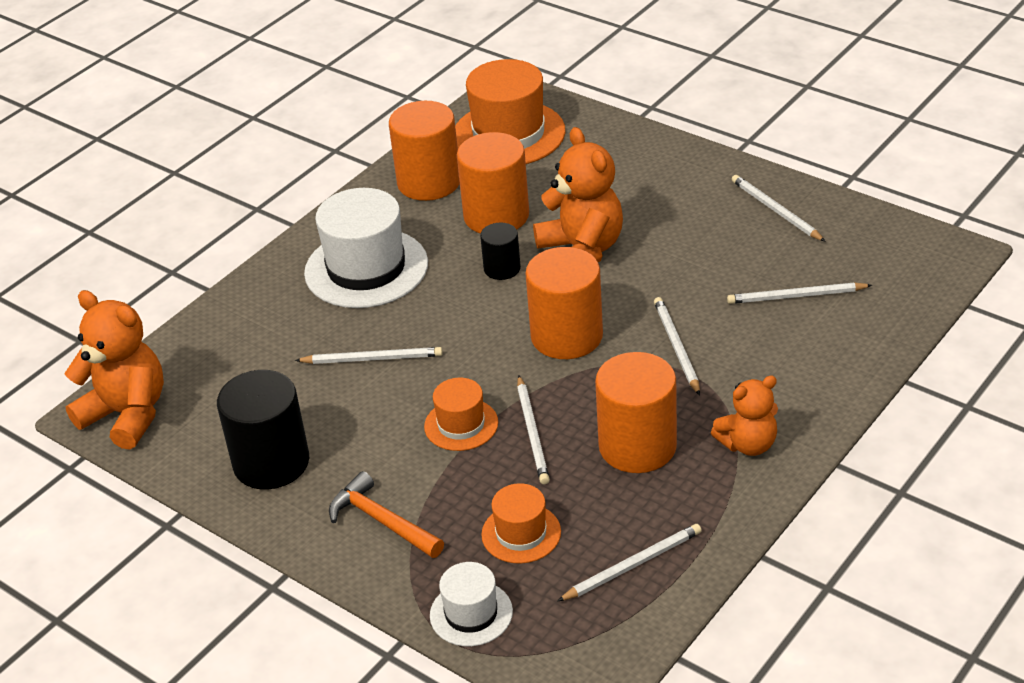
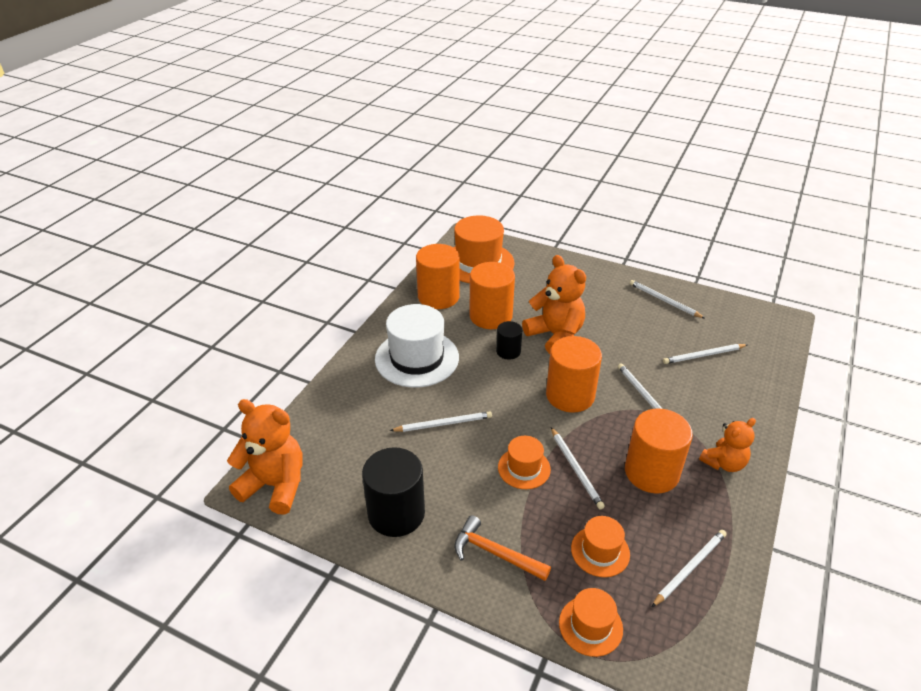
camera: 15 degrees left, 0 degrees up
(471, 613) = (590, 626): white hat -> orange hat

